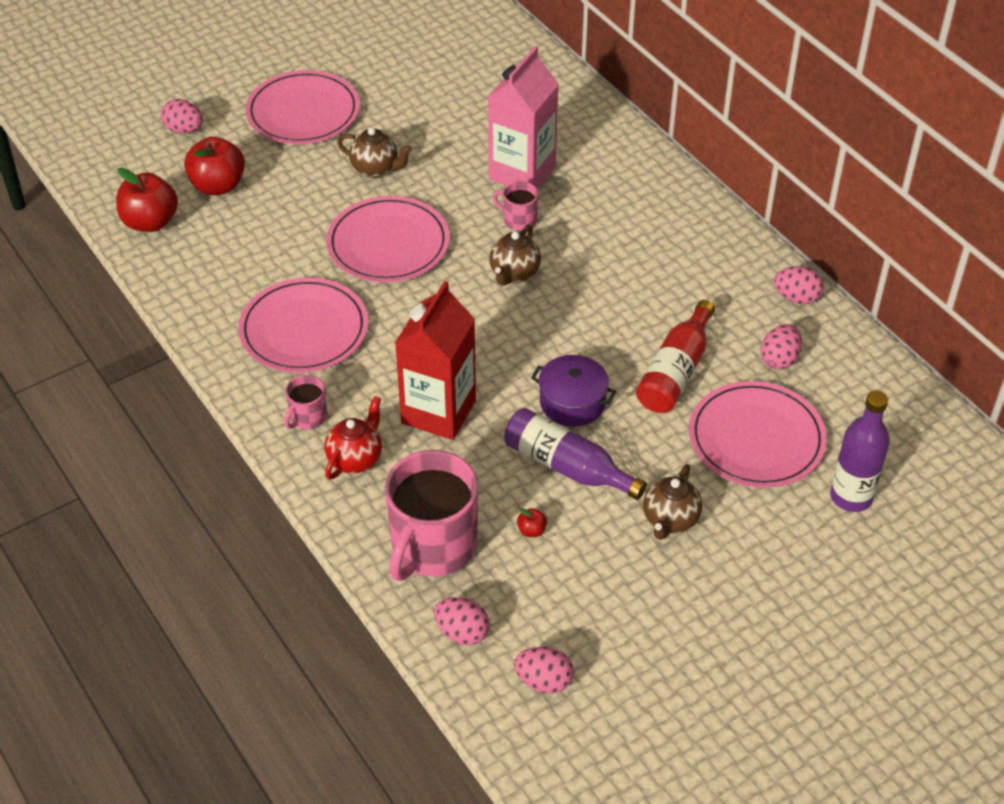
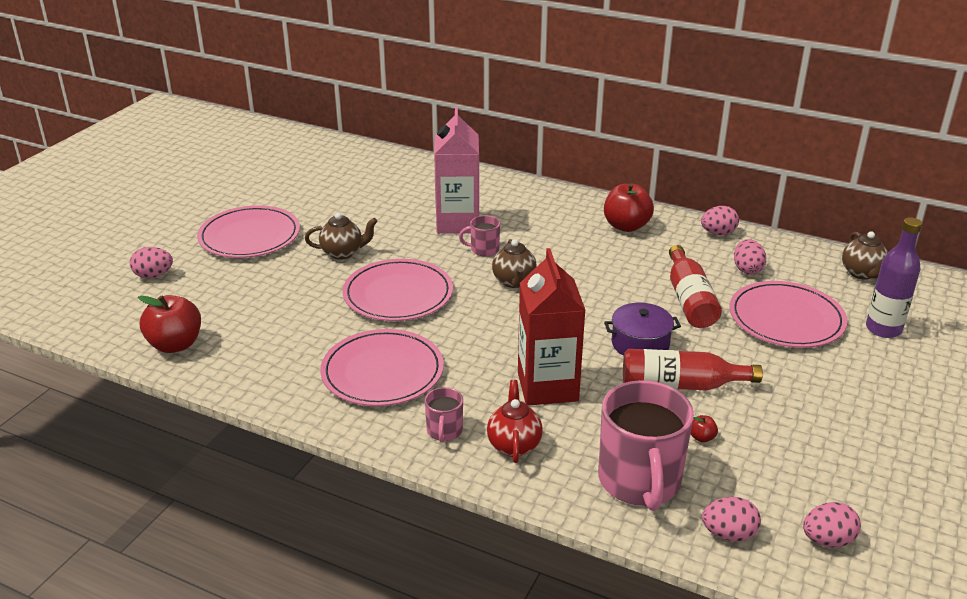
camera: 30 degrees left, 15 degrees down
(218, 186) = (217, 302): red apple -> red apple (626, 226)
(567, 466) = (681, 385): purple bottle -> red bottle
(670, 520) = (789, 390): brown teapot -> brown teapot (862, 273)

